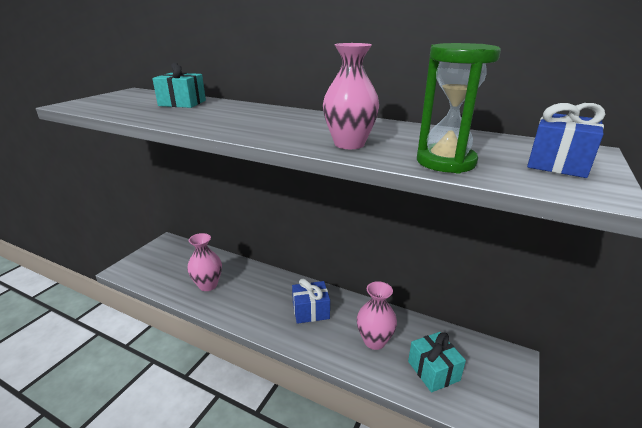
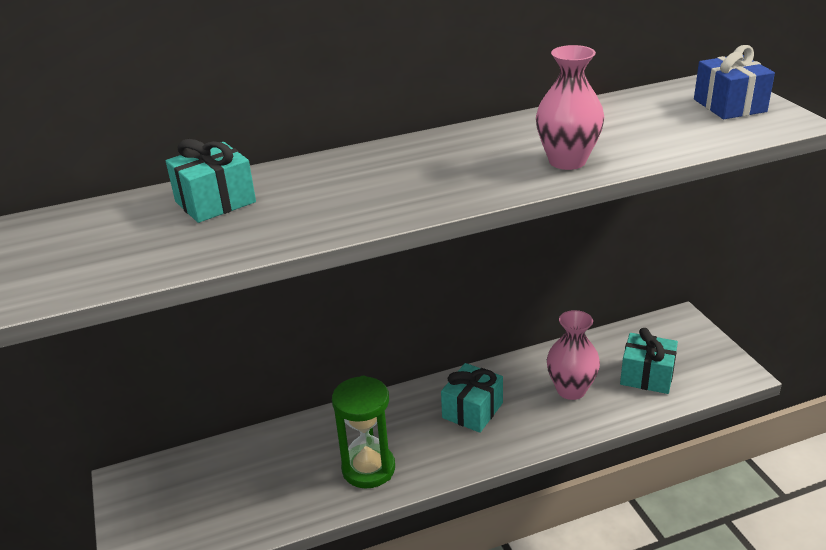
camera: 45 degrees left, 5 degrees up
(208, 285) = (307, 478): pink vase -> none
(311, 311) = (472, 410): blue gift -> turquoise gift
(445, 162) = (672, 142): green hourglass -> green hourglass (368, 468)

